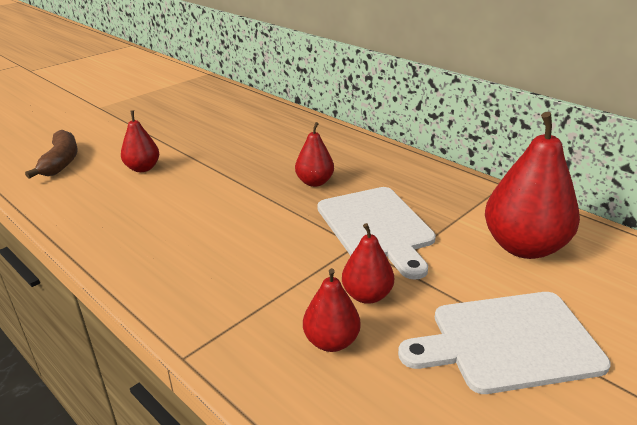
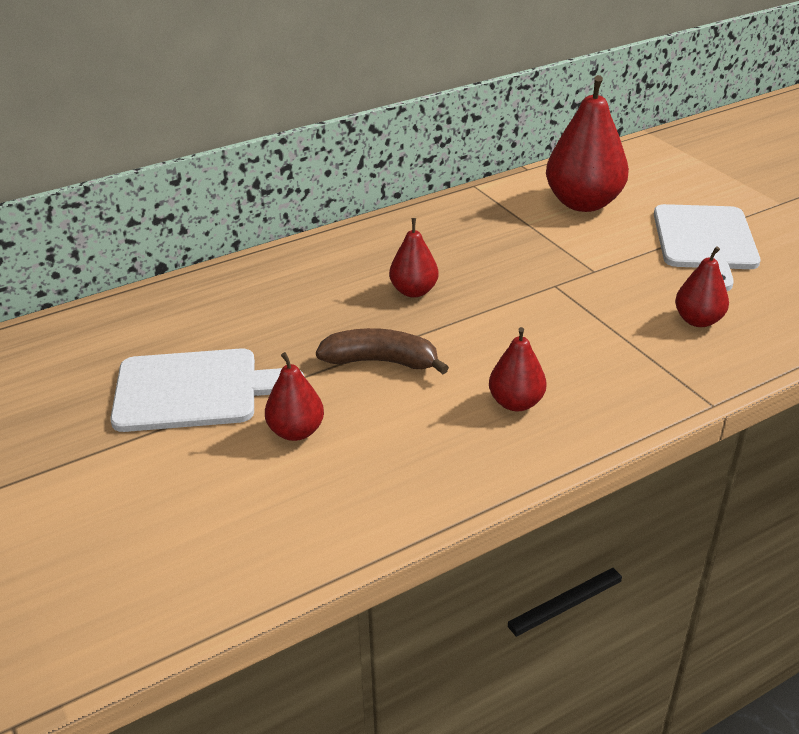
camera: 75 degrees left, 5 degrees up
(61, 162) = (216, 527): brown banana -> brown banana (381, 361)
(367, 295) = (637, 292): red pear -> red pear (516, 403)
(376, 227) = (526, 268): white cutting board -> white cutting board (194, 390)

